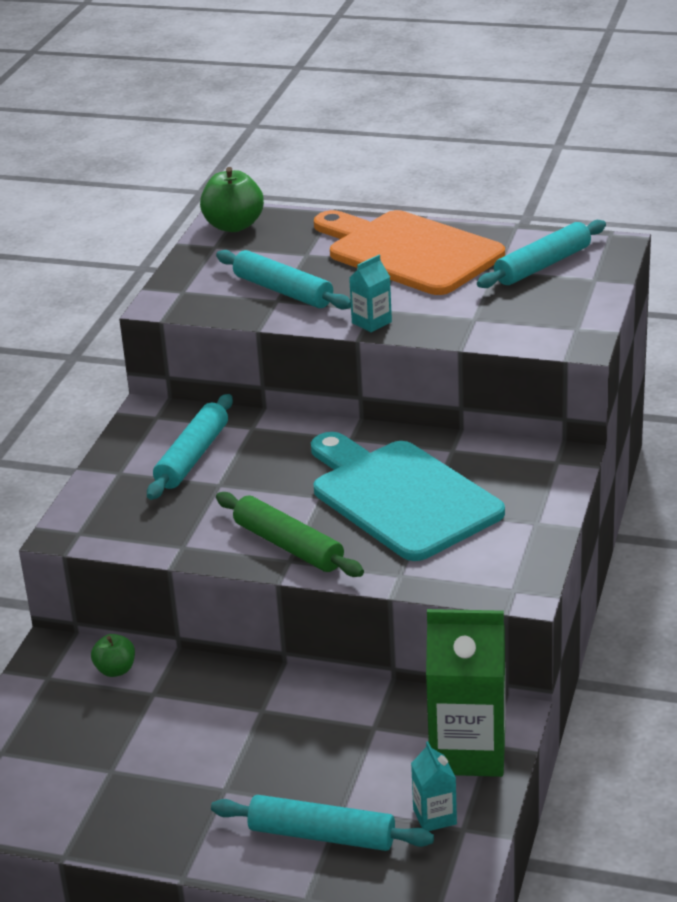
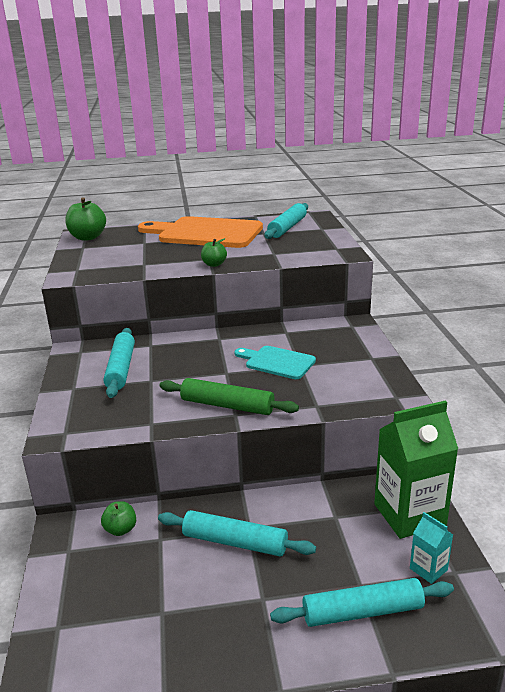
camera: 25 degrees left, 5 degrees down
(283, 291) = (144, 259): turquoise rolling pin -> turquoise rolling pin (235, 542)
(371, 322) = (214, 264): turquoise carton -> green apple
(400, 497) = (277, 362): turquoise cutting board -> turquoise cutting board, size x0.53

